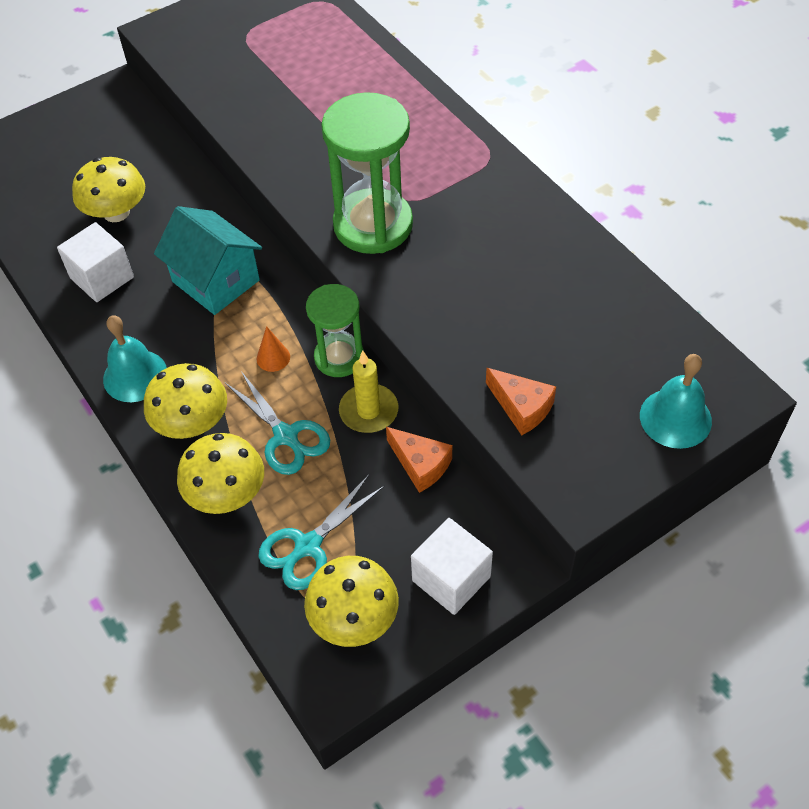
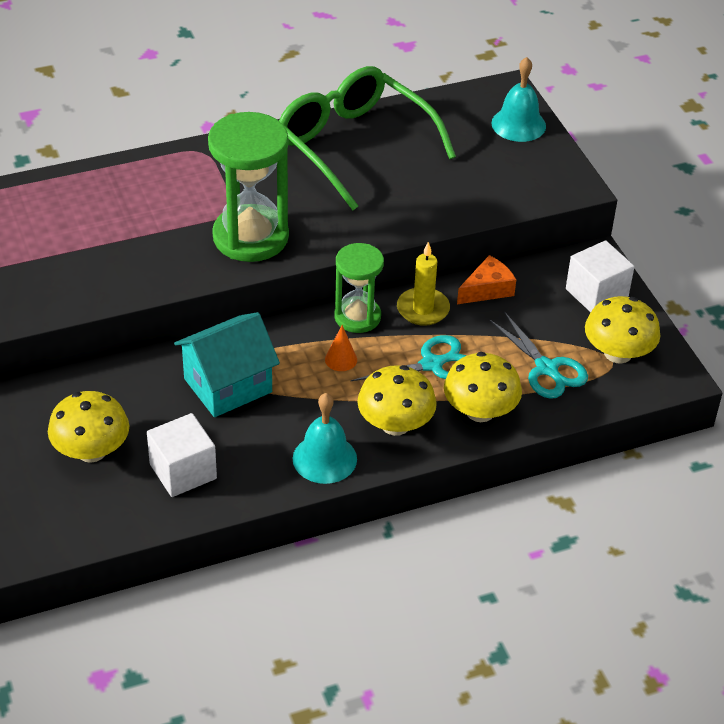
camera: 80 degrees left, 10 degrees down
(521, 407) = (484, 195): orange cheese -> none
(557, 272) = (354, 146): none -> green glasses

